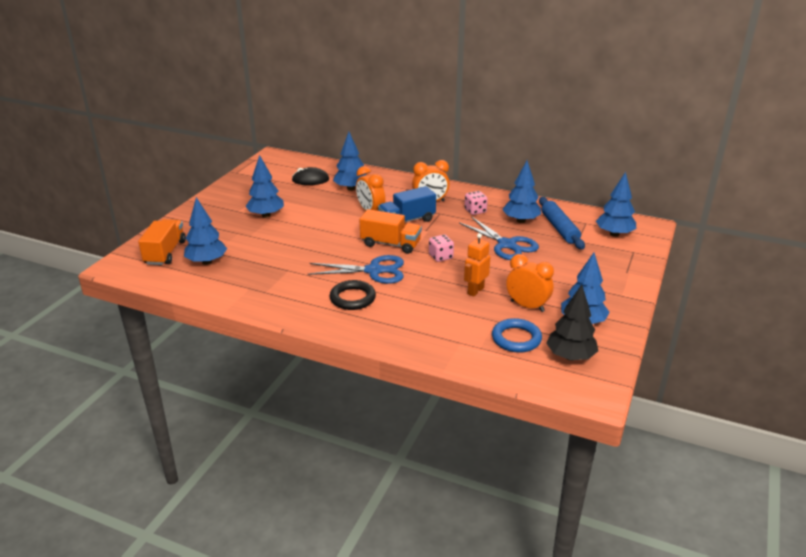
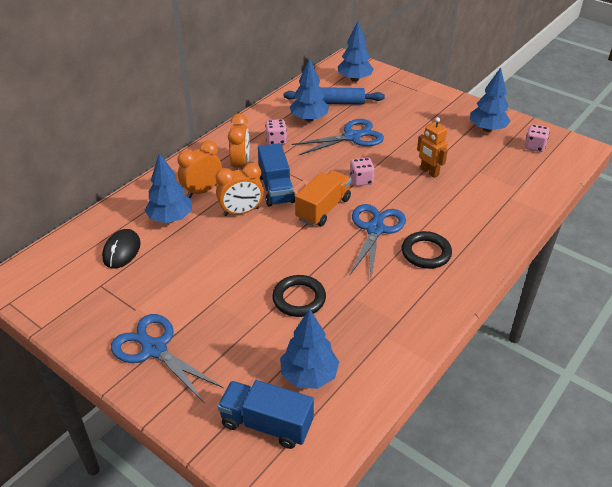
camera: 75 degrees left, 10 degrees up
(165, 253) = (266, 424): orange truck -> blue truck
(223, 207) = (154, 349): none -> blue scissors
(266, 215) = (203, 305): blue tree -> none
(280, 248) = (299, 299): none -> black ring
(516, 339) = (507, 166): blue ring -> none
(527, 306) = (459, 150): orange clock -> orange clock (202, 191)
(570, 357) = (534, 146): black tree -> pink dice

